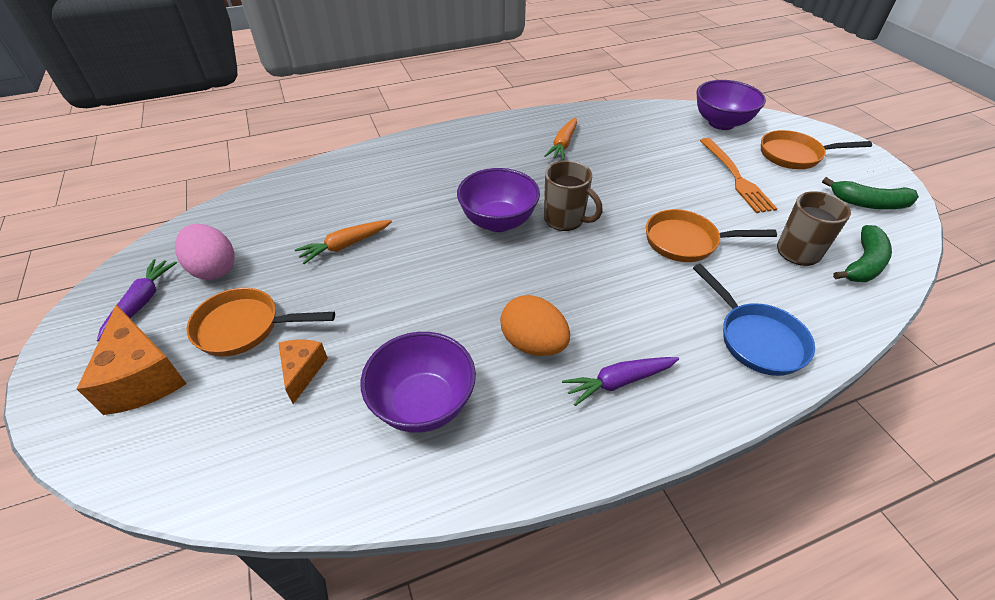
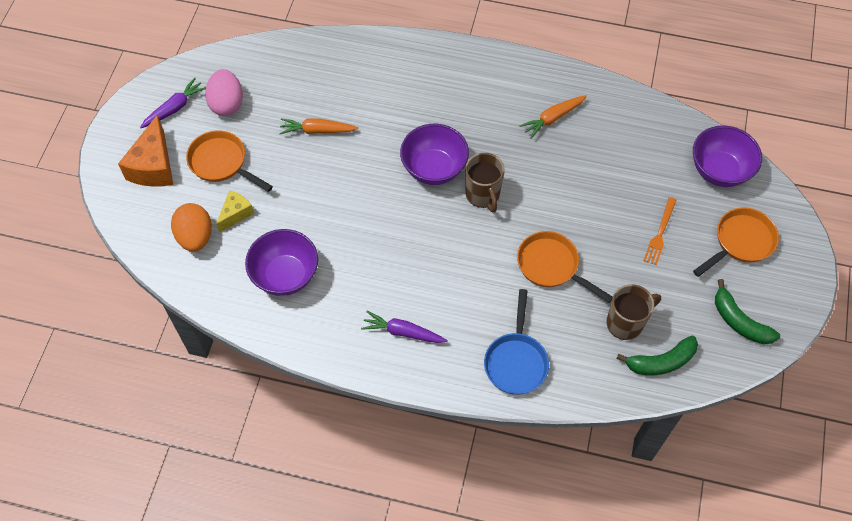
camera: 35 degrees right, 15 degrees up
(302, 371) = (236, 214): orange cheese -> yellow cheese
(533, 344) = (376, 277): orange egg -> orange egg (195, 237)
(735, 177) = (660, 233): orange fork -> orange fork, size x0.67
(794, 155) = (740, 242): orange pan -> orange pan turned 105 degrees clockwise

